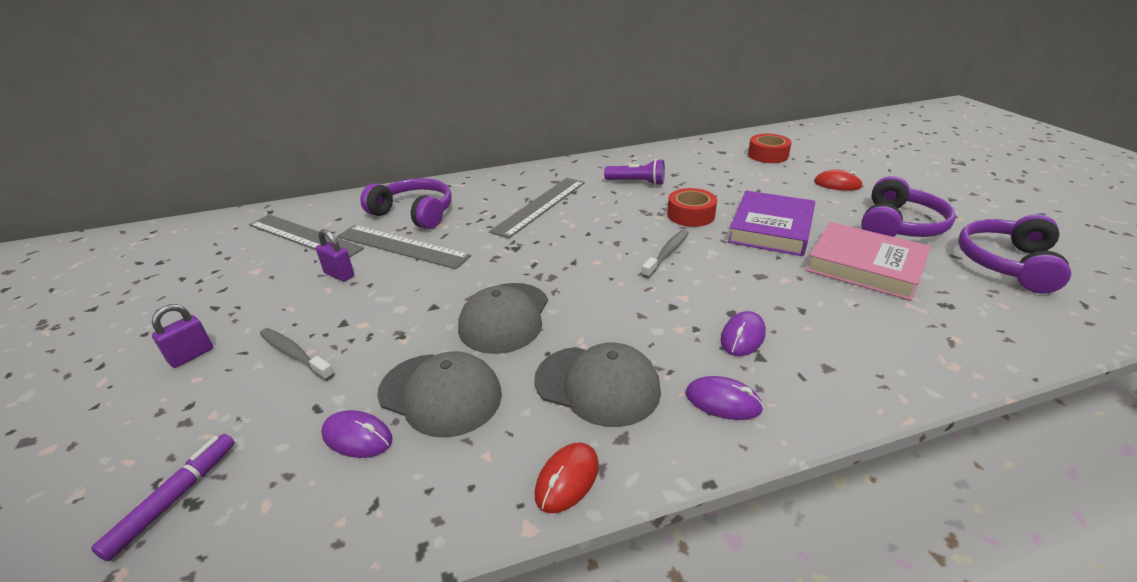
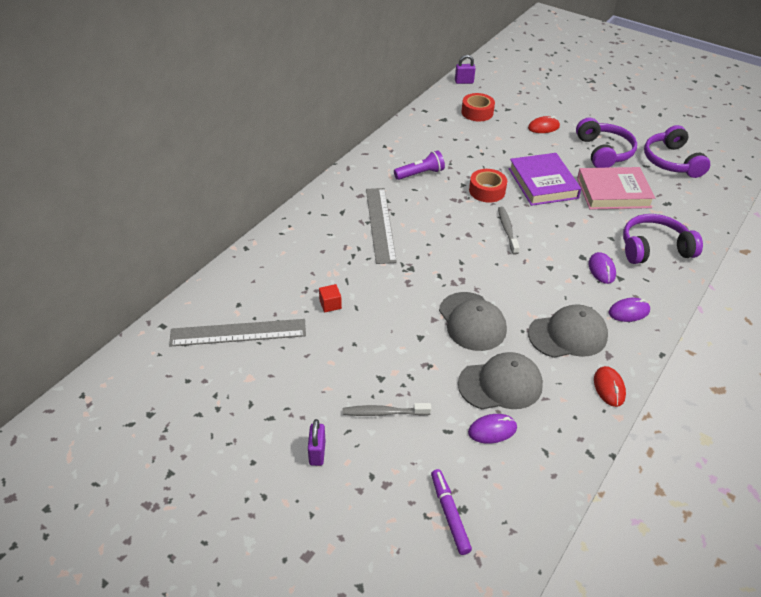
camera: 40 degrees left, 10 degrees up
(339, 275) = (321, 348): purple padlock -> purple padlock (464, 82)
(401, 246) = (330, 304): grey ruler -> red cube
(414, 213) = (295, 272): purple headphones -> purple headphones (654, 248)

